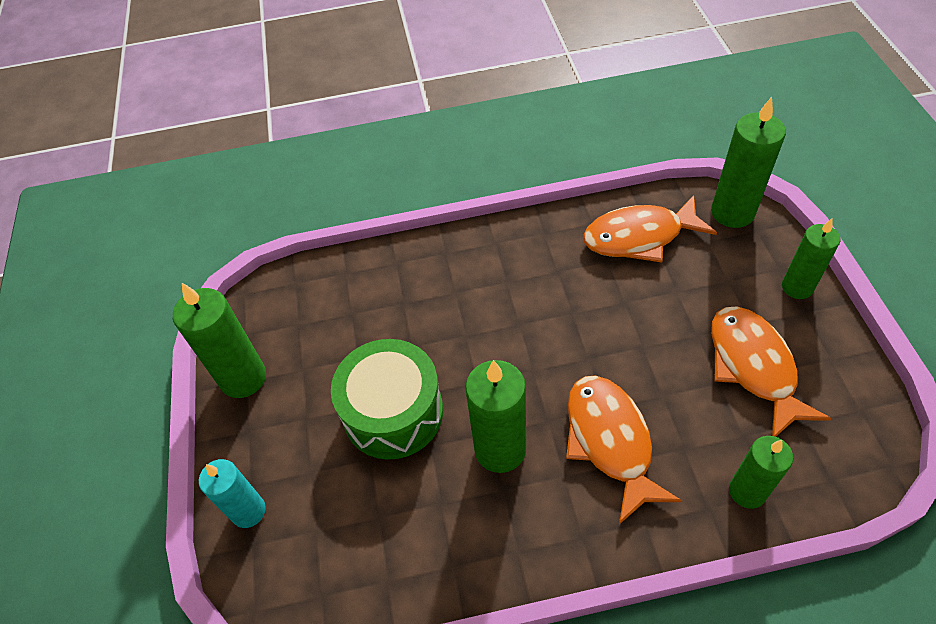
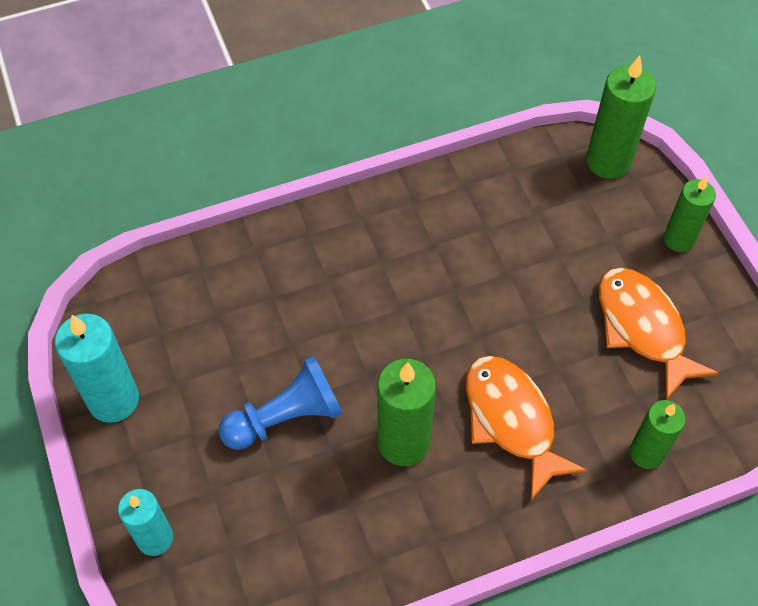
camera: 15 degrees left, 5 degrees up
(243, 378) = (113, 400): green candle -> turquoise candle
(393, 412) = (286, 417): green drum -> blue pawn
(639, 237) = (515, 197): orange fish -> none

